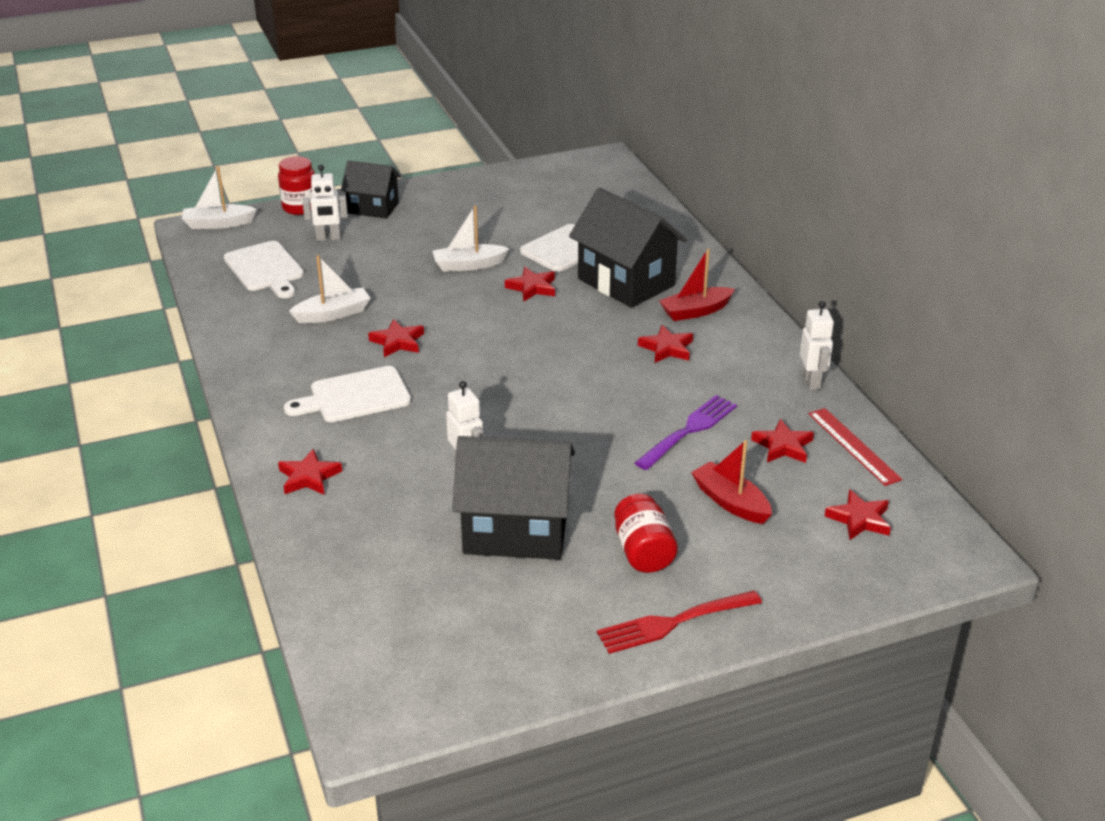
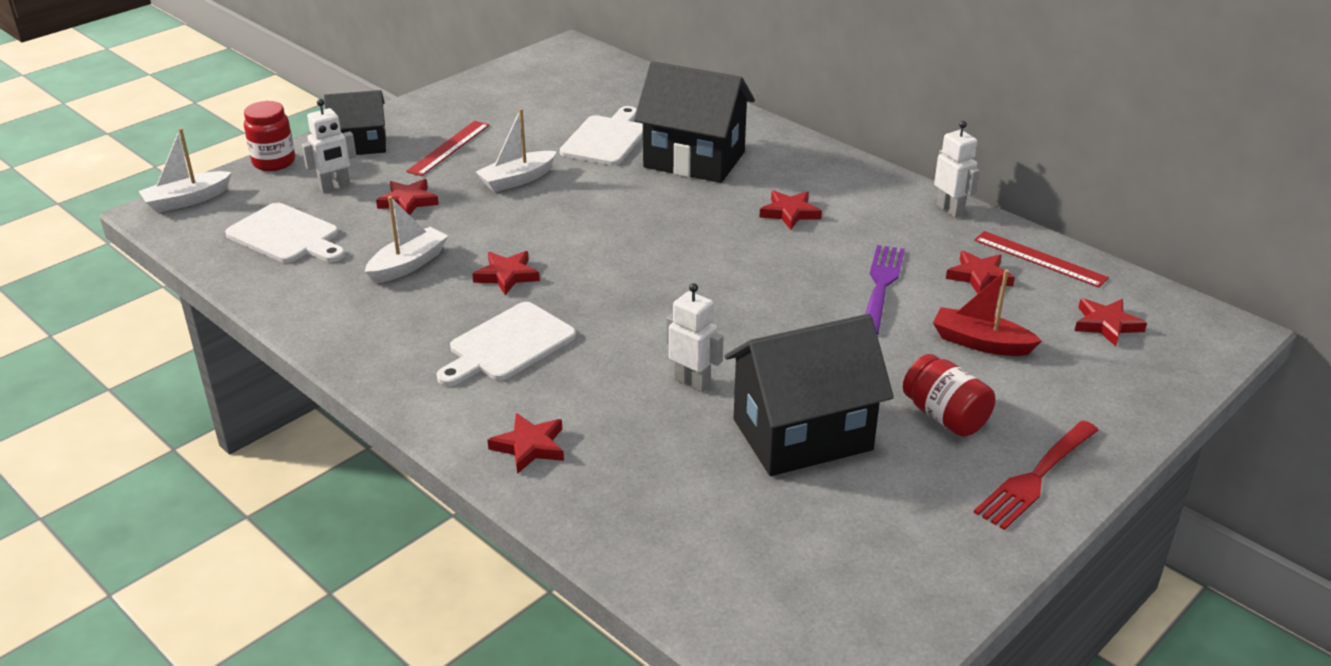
camera: 25 degrees left, 0 degrees up
(437, 226) = (449, 148): none -> red ruler
(532, 287) = (604, 186): red star -> red star (408, 201)
(695, 311) = (786, 171): red boat -> none

